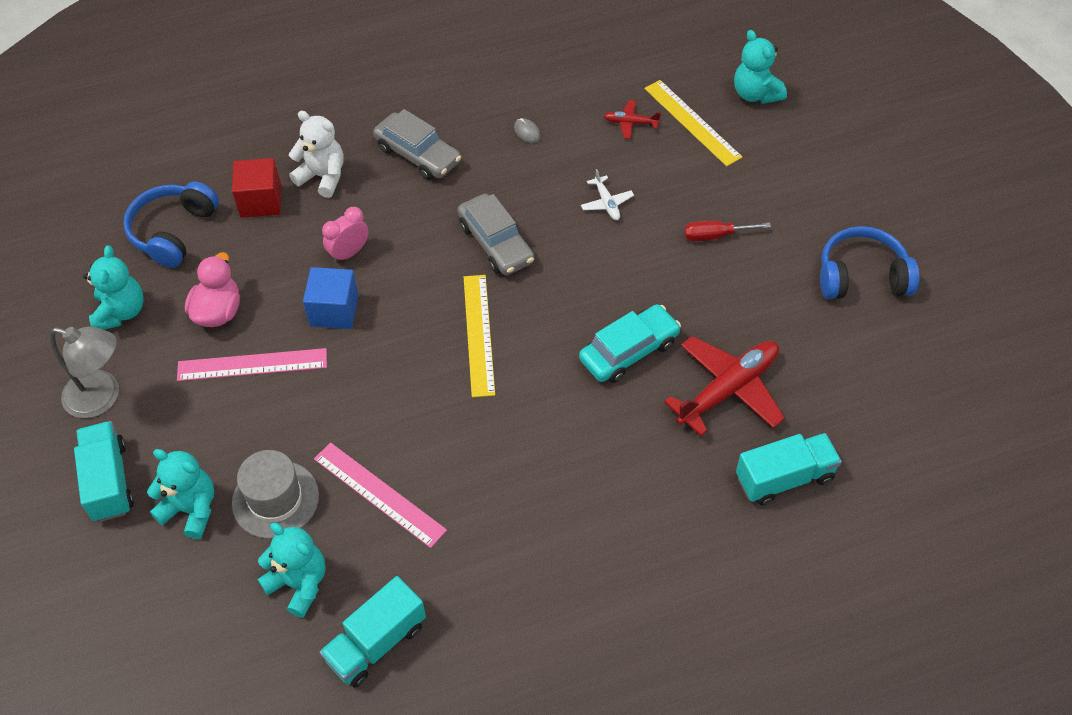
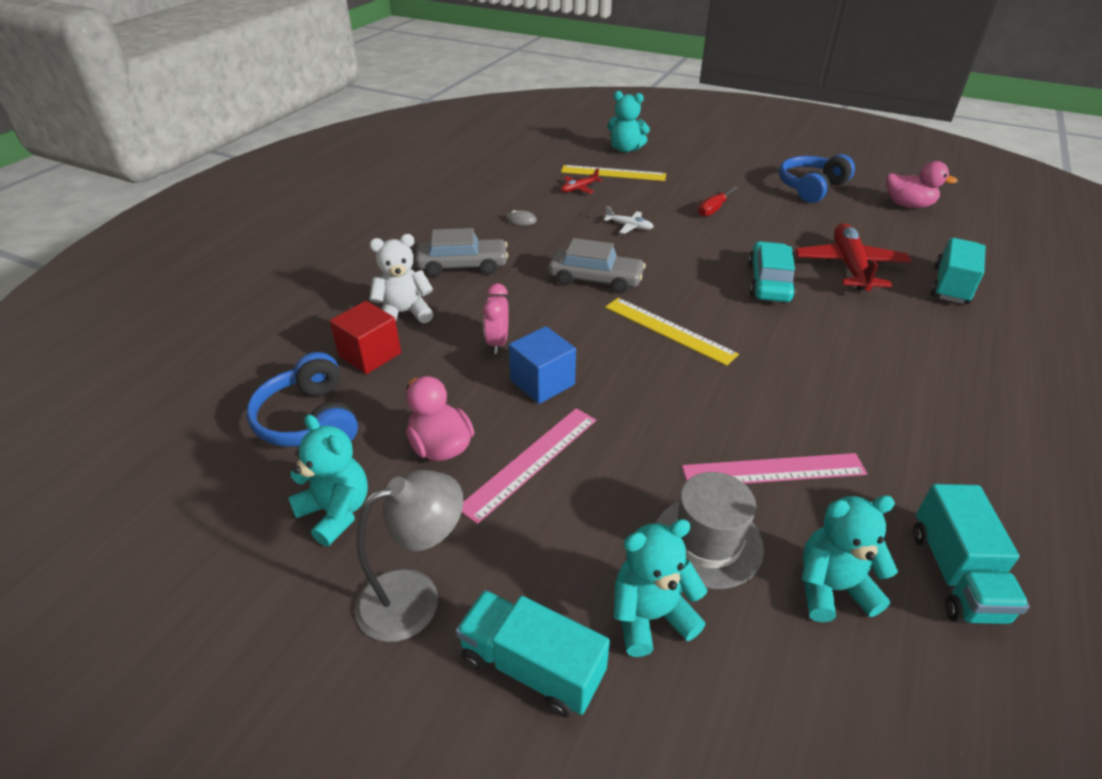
camera: 45 degrees left, 15 degrees down
(925, 369) = (908, 205): none -> pink duck

